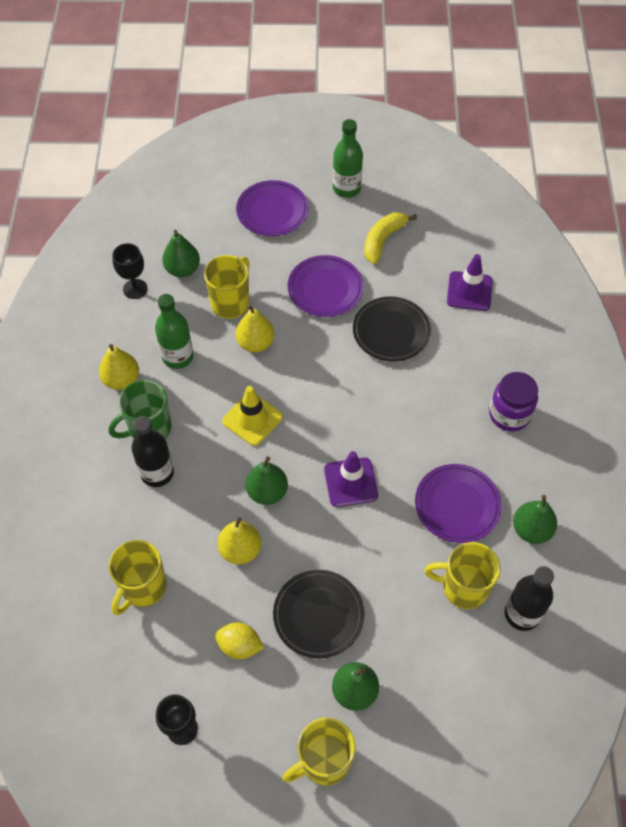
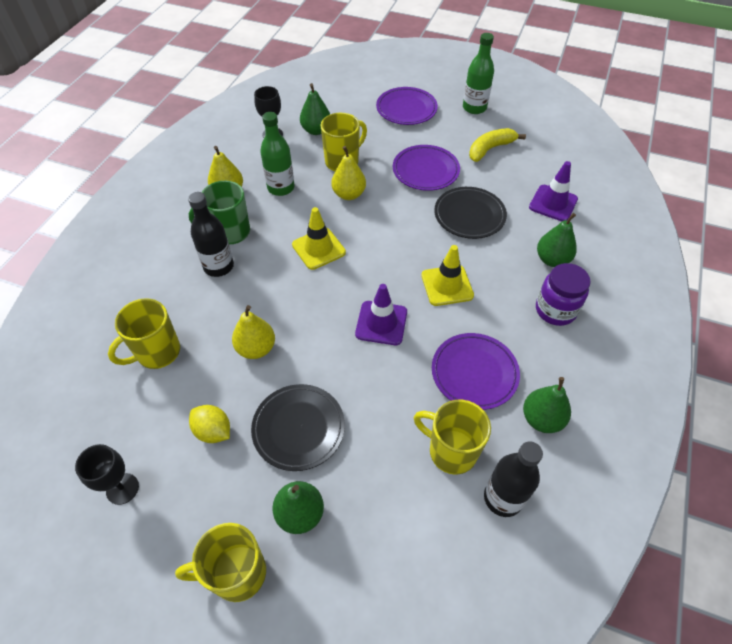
camera: 20 degrees right, 5 degrees down
(267, 492) = (303, 308): green pear -> green pear (552, 260)
(398, 420) = (447, 285): none -> yellow traffic cone

